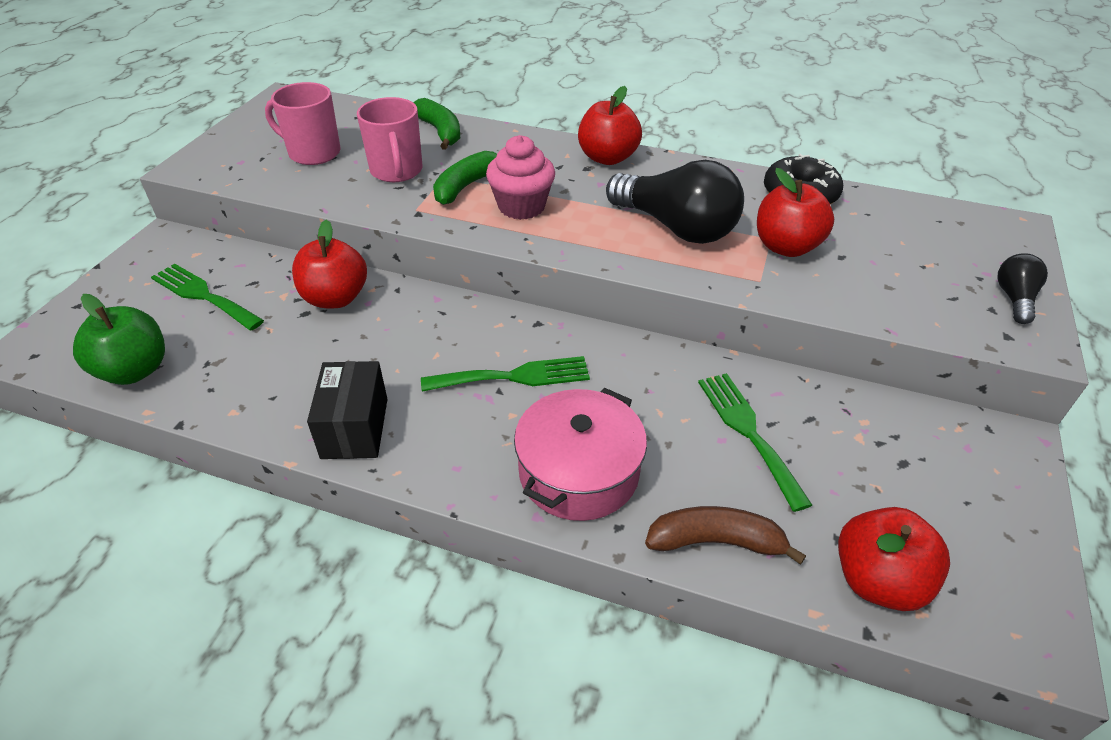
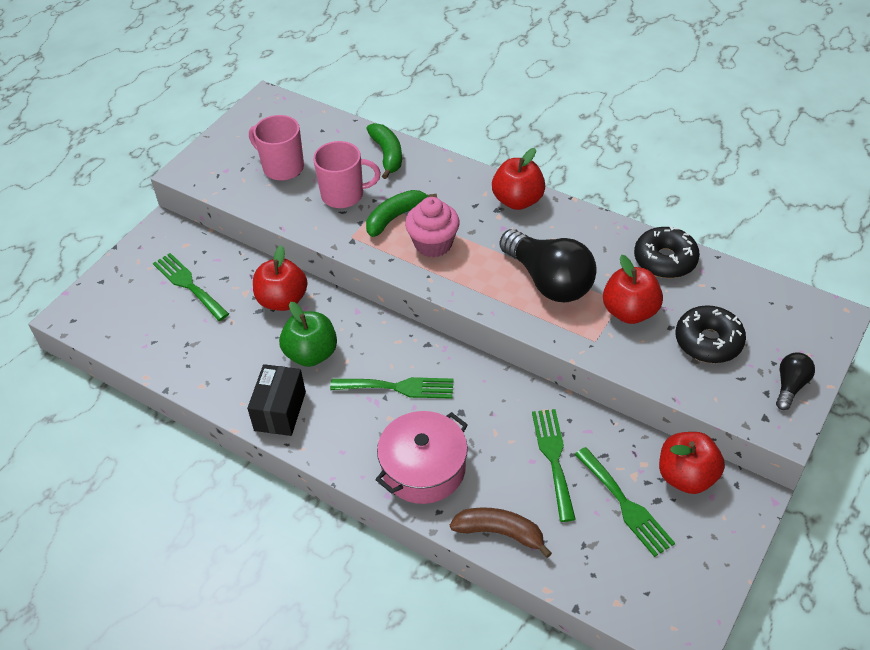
camera: 15 degrees right, 5 degrees up
(134, 370) = (138, 342): green apple -> green apple (311, 354)
(397, 171) = (344, 195): pink mug -> pink mug turned 90 degrees counterclockwise
(866, 475) = (625, 505): none -> green fork
(878, 580) = (598, 577): red apple -> red apple (686, 476)
(893, 265) = (708, 341): none -> black donut

